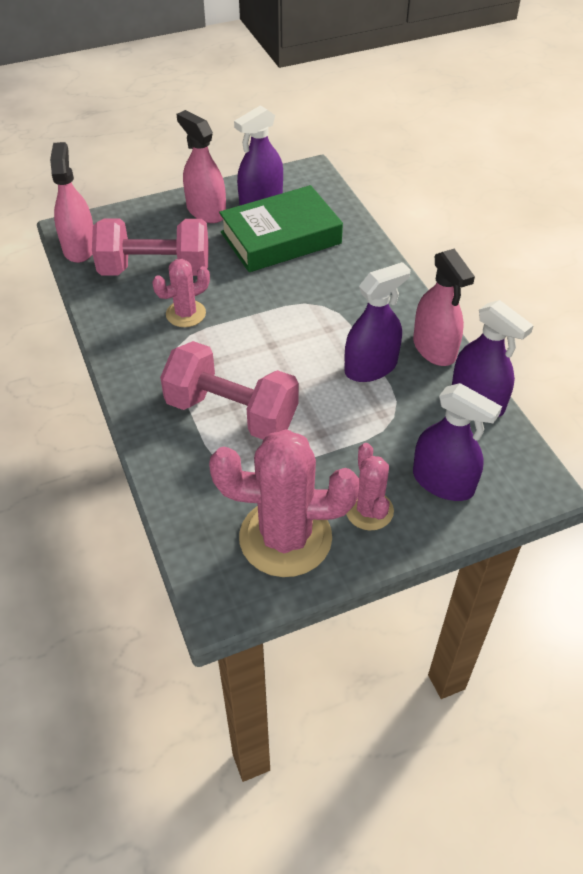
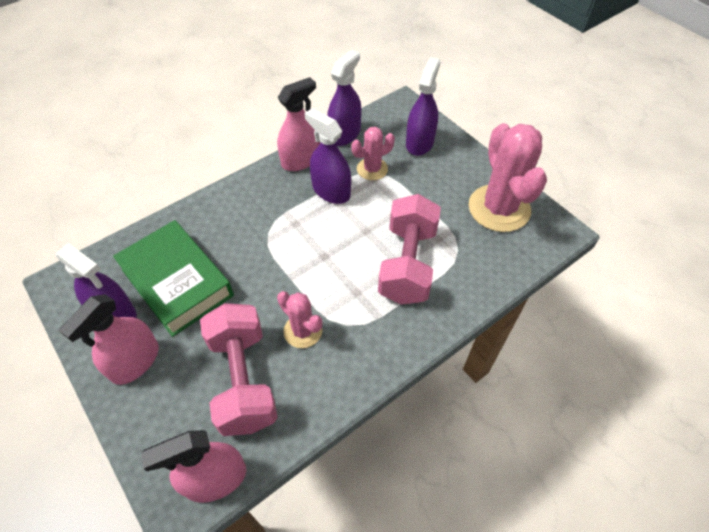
camera: 105 degrees left, 5 degrees up
(369, 510) = (458, 172): pink cactus -> pink cactus (372, 169)

